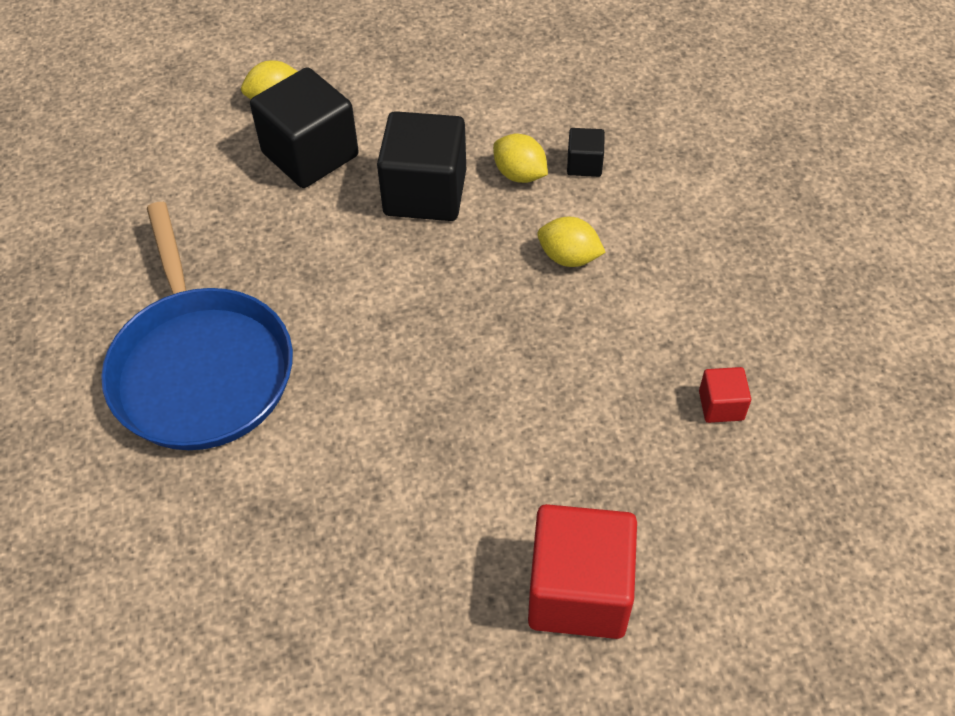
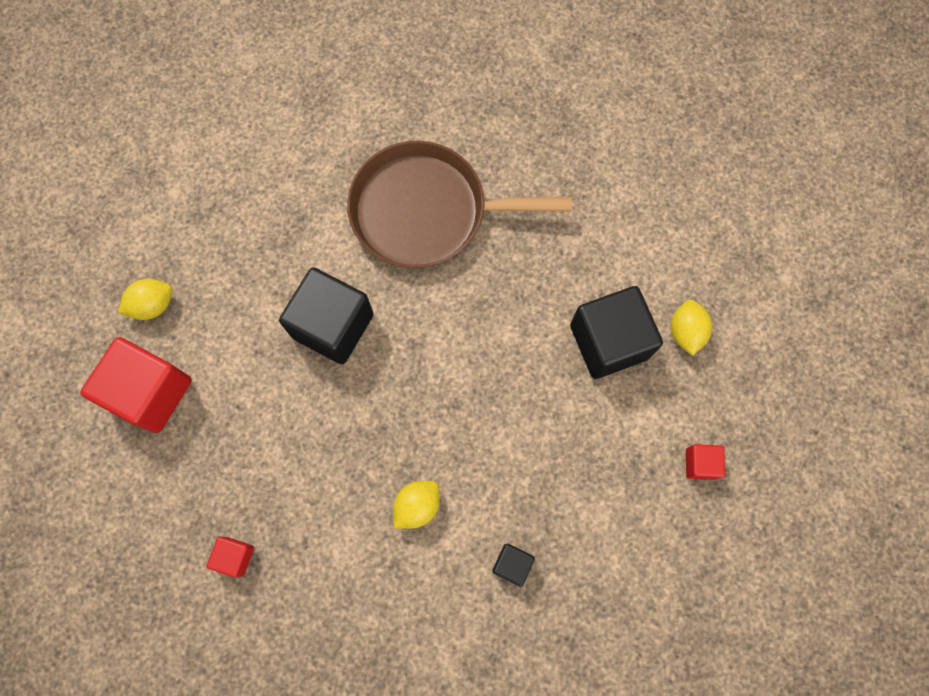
camera: 110 degrees right, 20 degrees up
(200, 368) = (426, 211): blue pan -> brown pan
(411, 59) = (700, 463): none -> red cube
(425, 193) = (531, 418): black cube -> black cube (333, 325)
(519, 174) = (521, 503): yellow lemon -> yellow lemon (153, 305)

